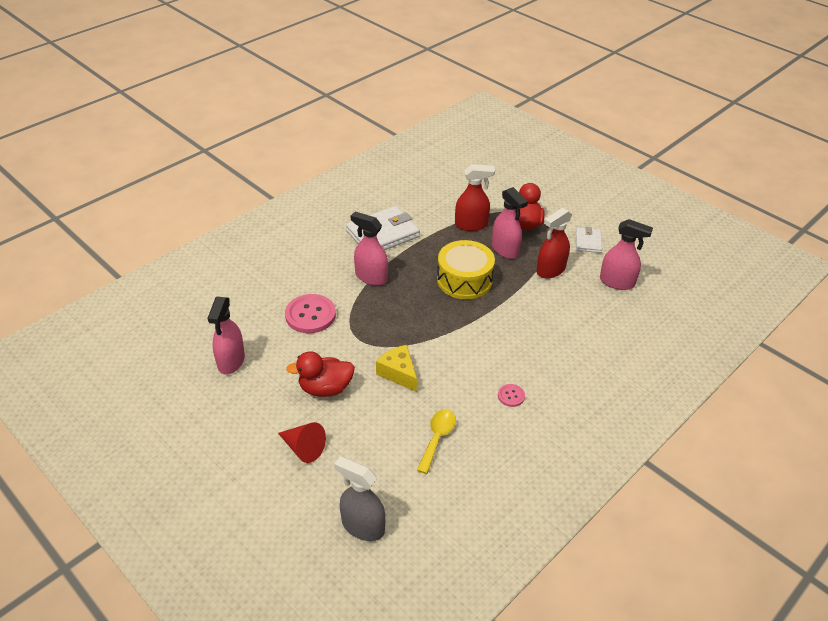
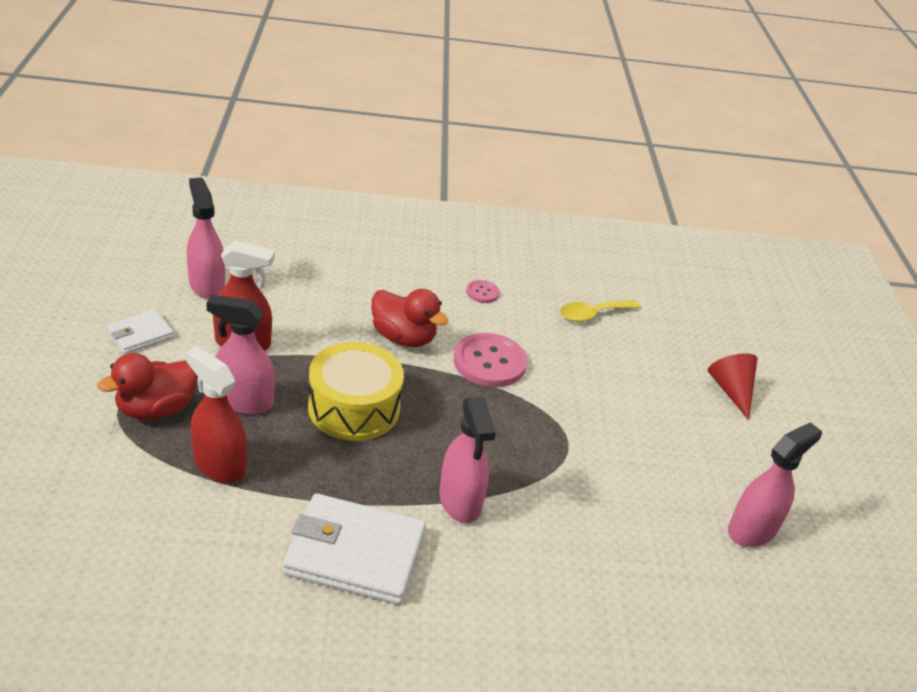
camera: 140 degrees left, 5 degrees down
(310, 315) = (597, 512): pink button -> pink button (489, 362)
(325, 388) = (660, 422): red duck -> red duck (403, 338)
(362, 526) = (724, 312): grey spray bottle -> none
(398, 373) = (565, 380): yellow cheese -> none
(505, 249) = (244, 401): pink spray bottle -> pink spray bottle turned 90 degrees counterclockwise

